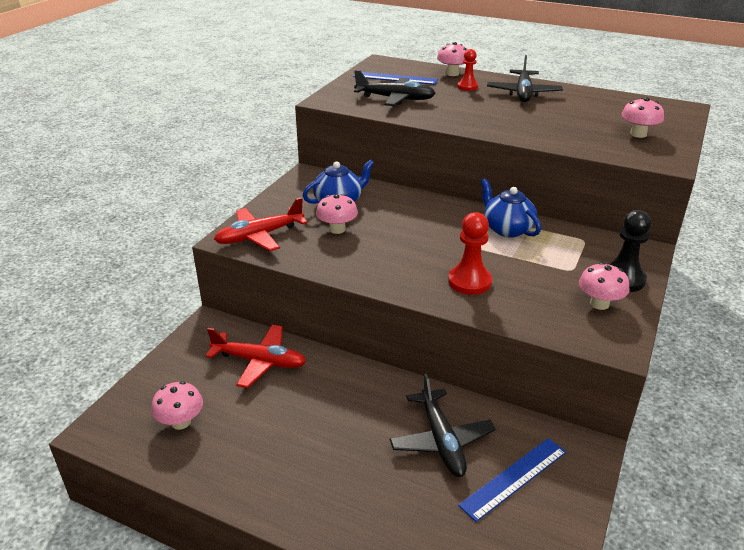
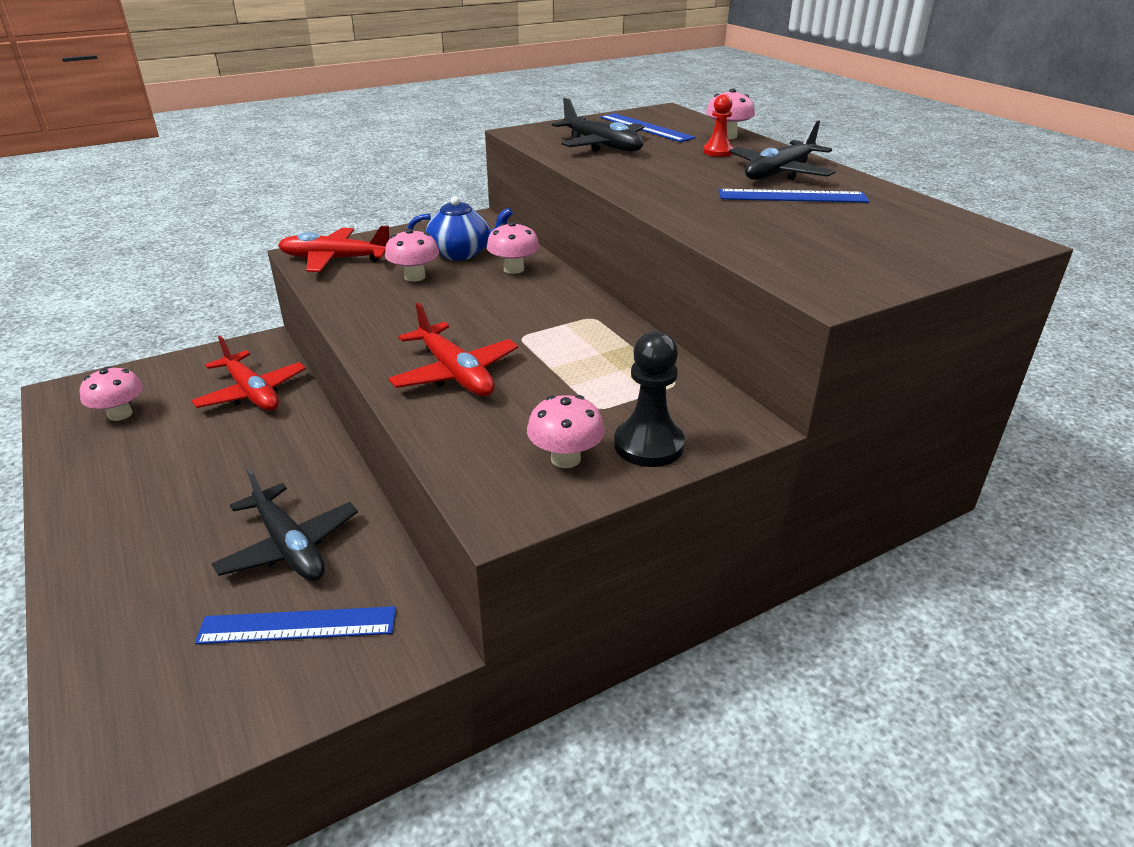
camera: 35 degrees right, 0 degrees up
(441, 440) = (289, 546): black plane -> black plane turned 60 degrees counterclockwise
(469, 282) = (455, 373): red pawn -> red plane
(507, 229) = (598, 337): blue teapot -> none
(556, 108) = (792, 196): none -> blue ruler
(638, 134) = (854, 252): pink mushroom -> pink mushroom (514, 269)

